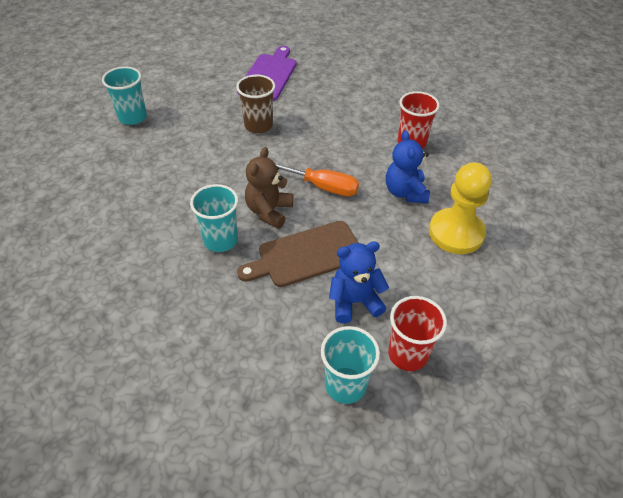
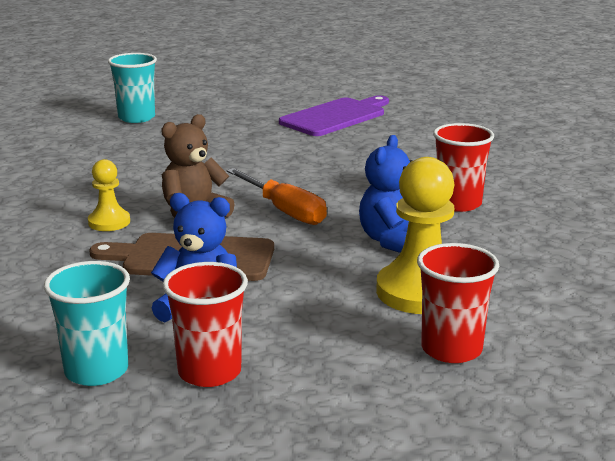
camera: 30 degrees right, 25 degrees down
(220, 240) = (109, 222): turquoise cup -> yellow pawn
(258, 125) = (271, 150): brown cup -> none
(509, 275) = (451, 349): none -> red cup

